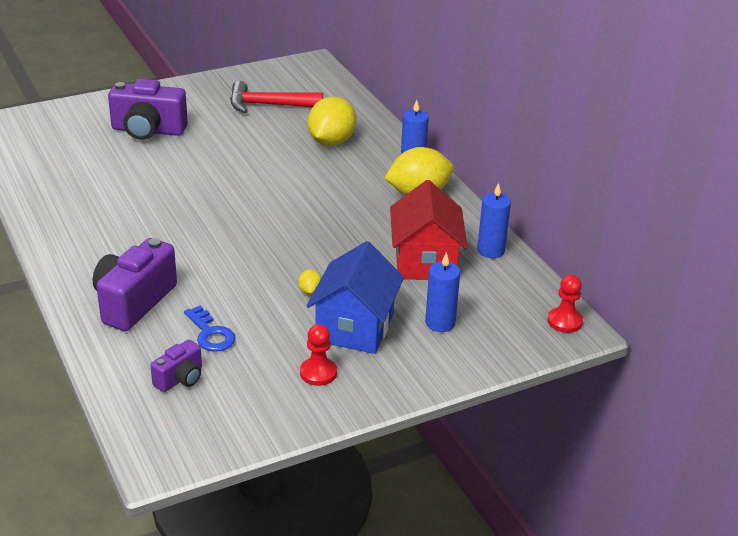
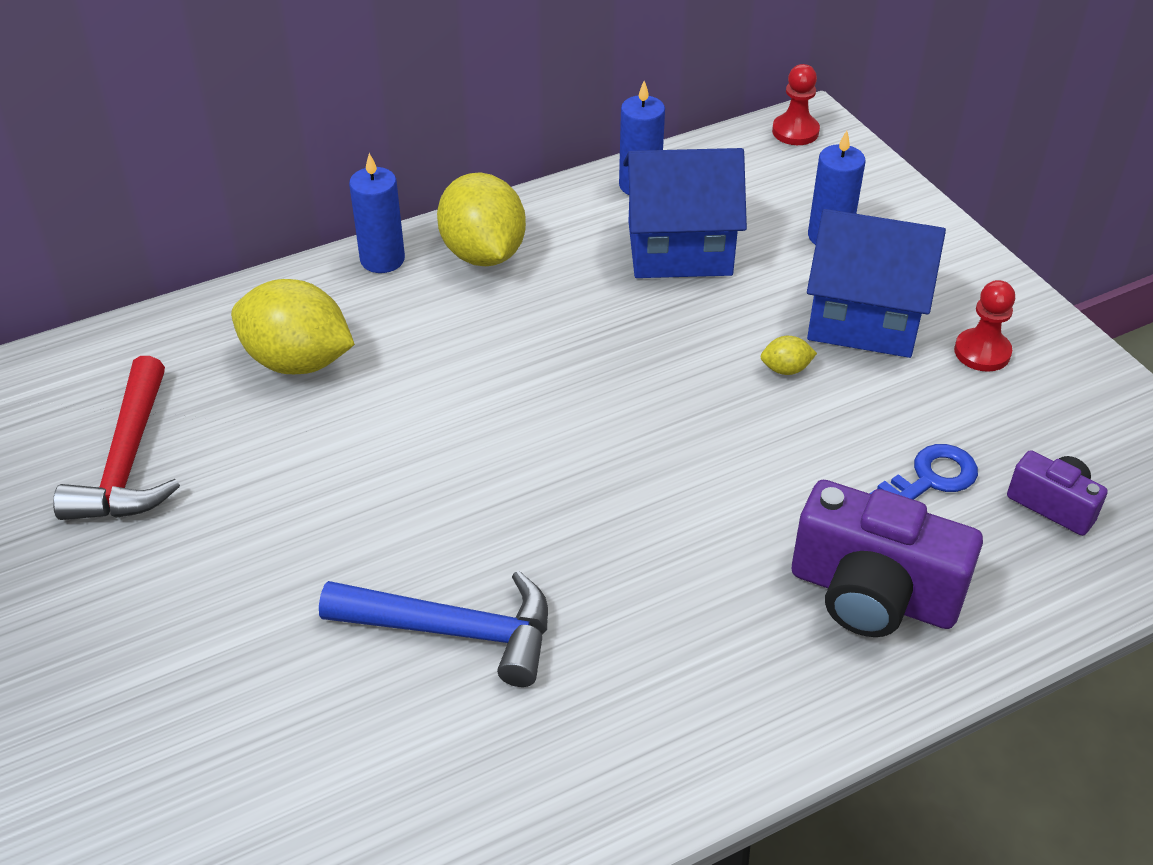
camera: 90 degrees left, 10 degrees up
(148, 130) = (218, 665): purple camera -> none
(148, 183) = (454, 631): none -> blue hammer
(425, 261) = (679, 248): red house -> blue house

